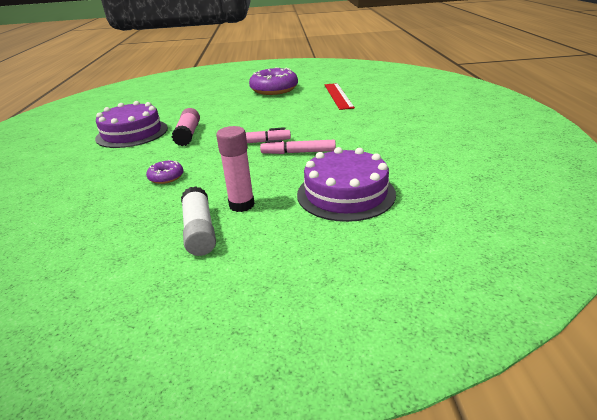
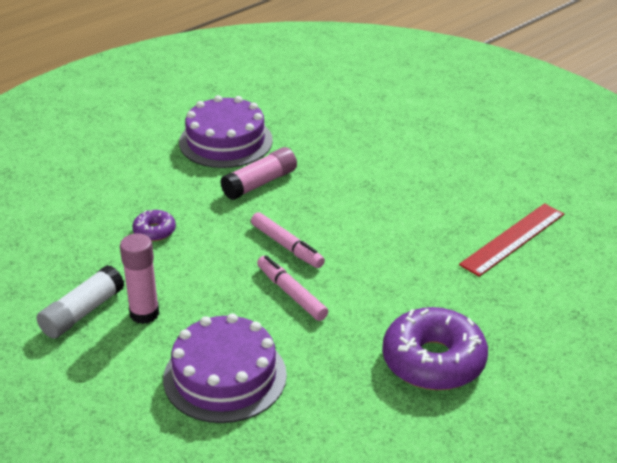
camera: 50 degrees right, 5 degrees up
(274, 89) = (472, 167): purple donut -> purple donut (433, 361)

